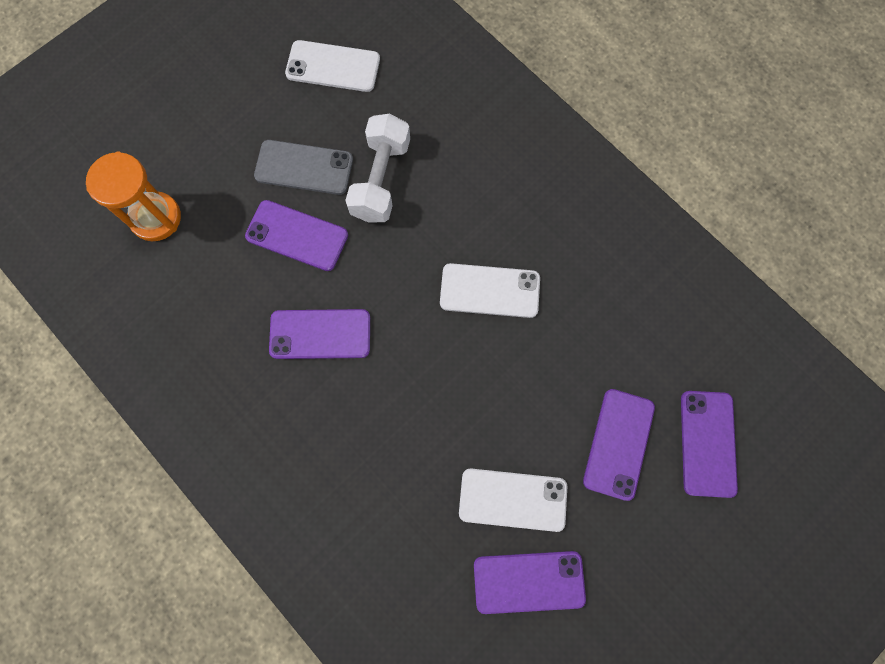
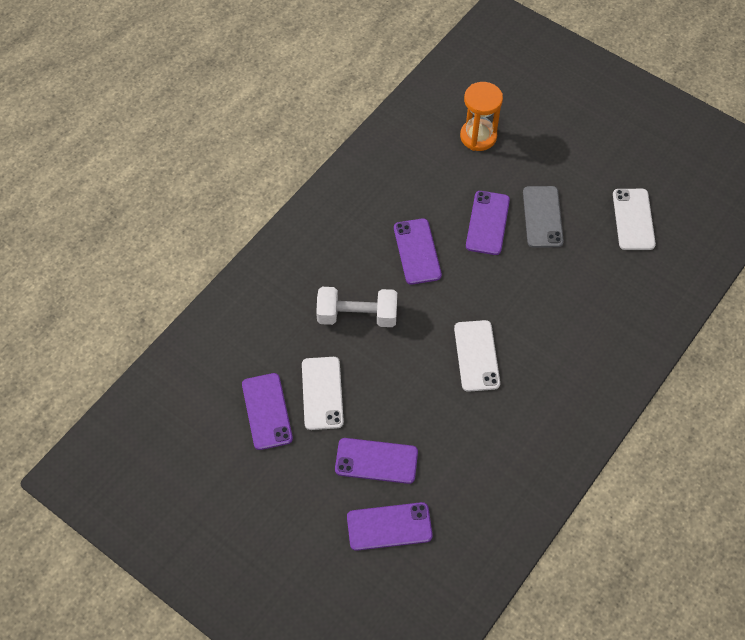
camera: 80 degrees right, 15 degrees down
(380, 179) = (547, 268): white dumbbell -> white dumbbell (357, 316)

